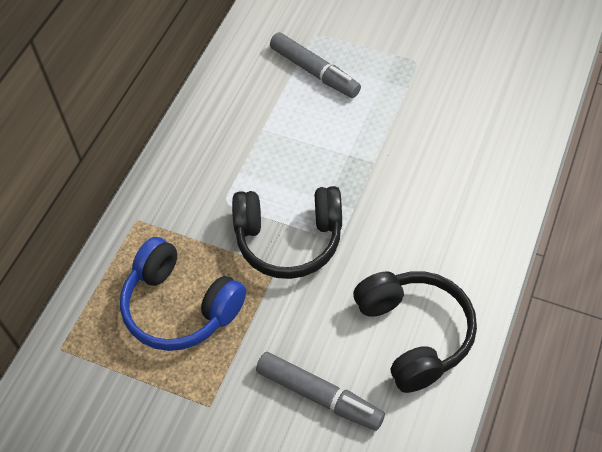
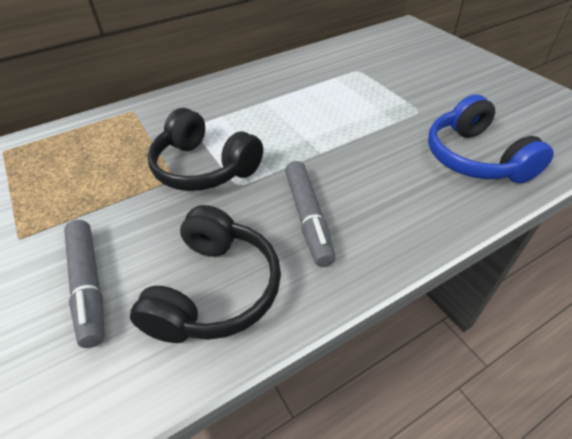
camera: 35 degrees right, 10 degrees down
(180, 307) = (90, 167): blue headphones -> blue headphones (475, 158)
(314, 71) = (335, 87): grey marker -> grey marker (308, 217)

